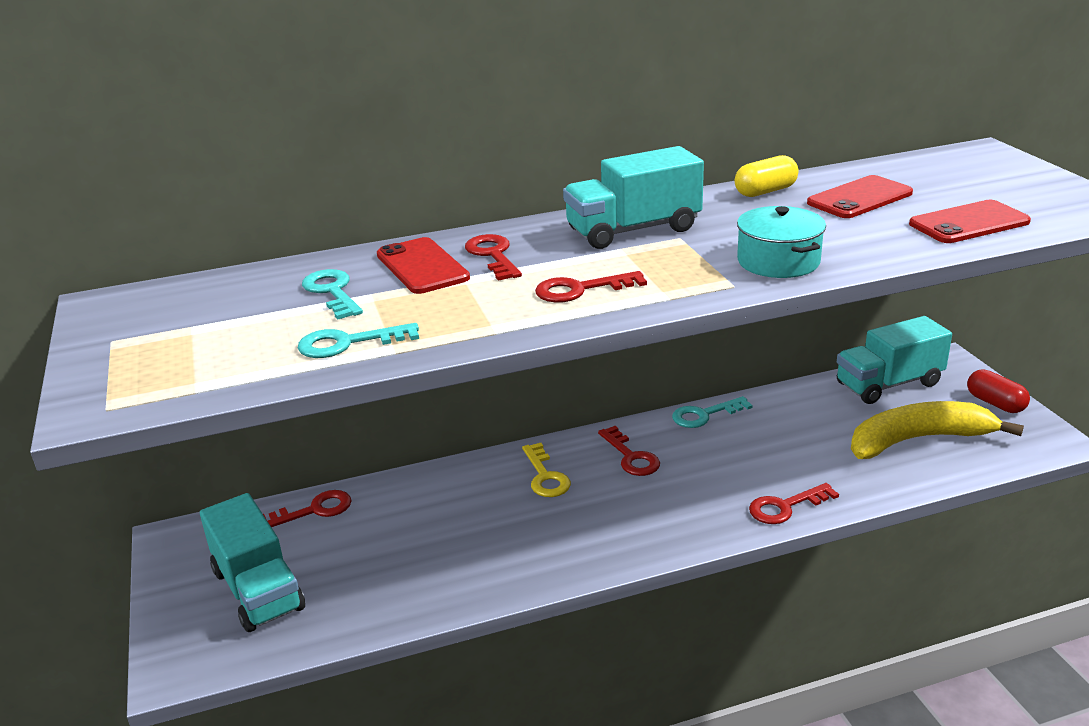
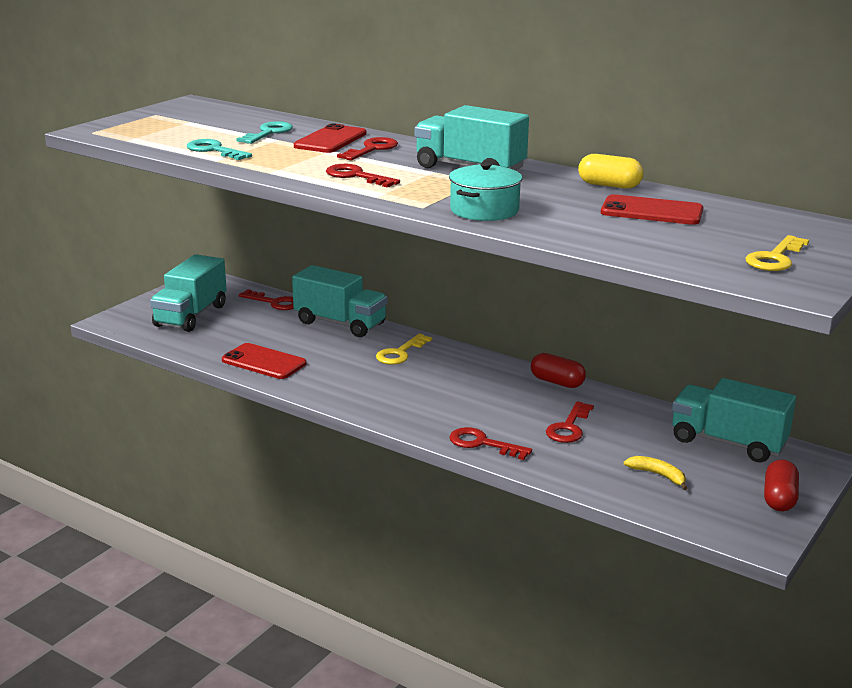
camera: 50 degrees right, 5 degrees down
(428, 486) = (340, 323): none -> turquoise truck
(631, 457) = (463, 373): red key -> red key (569, 427)
(704, 415) = (557, 382): turquoise key -> red capsule
(918, 440) = (658, 475): yellow banana -> yellow banana, size x0.41
(969, 223) = (665, 249): red phone -> red phone (264, 362)
(1027, 194) = (775, 258): none -> yellow key

